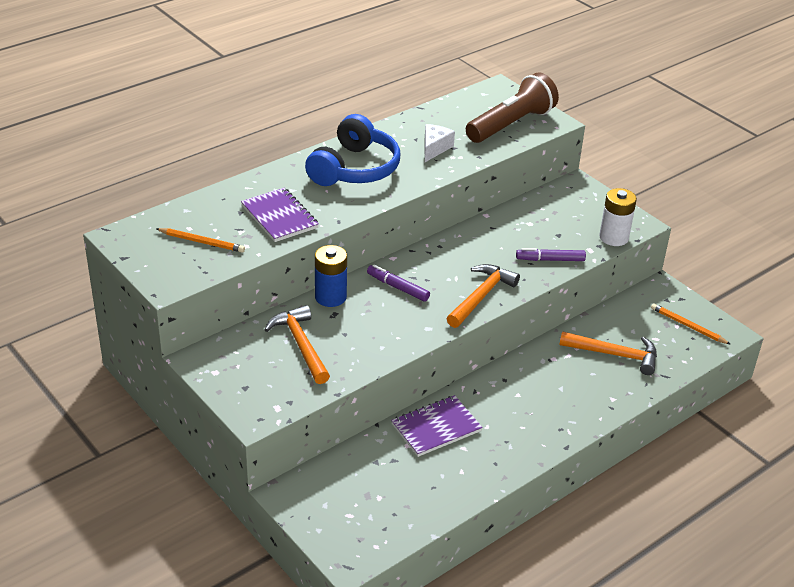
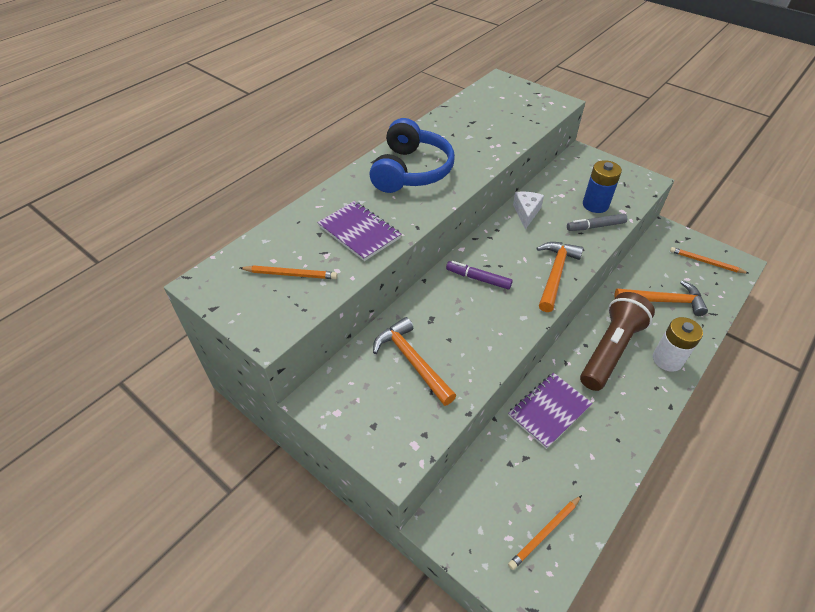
camera: 10 degrees left, 10 degrees up
(330, 297) = (421, 300): blue battery -> blue battery (595, 205)
(385, 518) = (545, 533): none -> orange pencil
(434, 148) = (473, 140): white cheese -> white cheese (526, 213)
(511, 124) = (526, 109): brown flashlight -> brown flashlight (610, 350)
(550, 260) = (595, 226): purple marker -> grey marker
(613, 237) = (635, 196): white battery -> white battery (667, 359)

